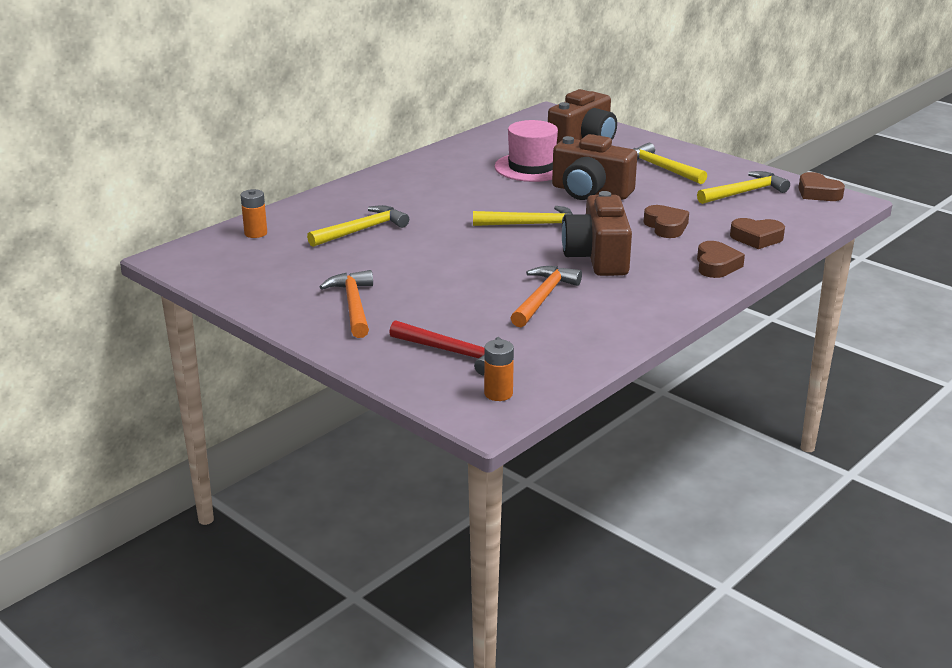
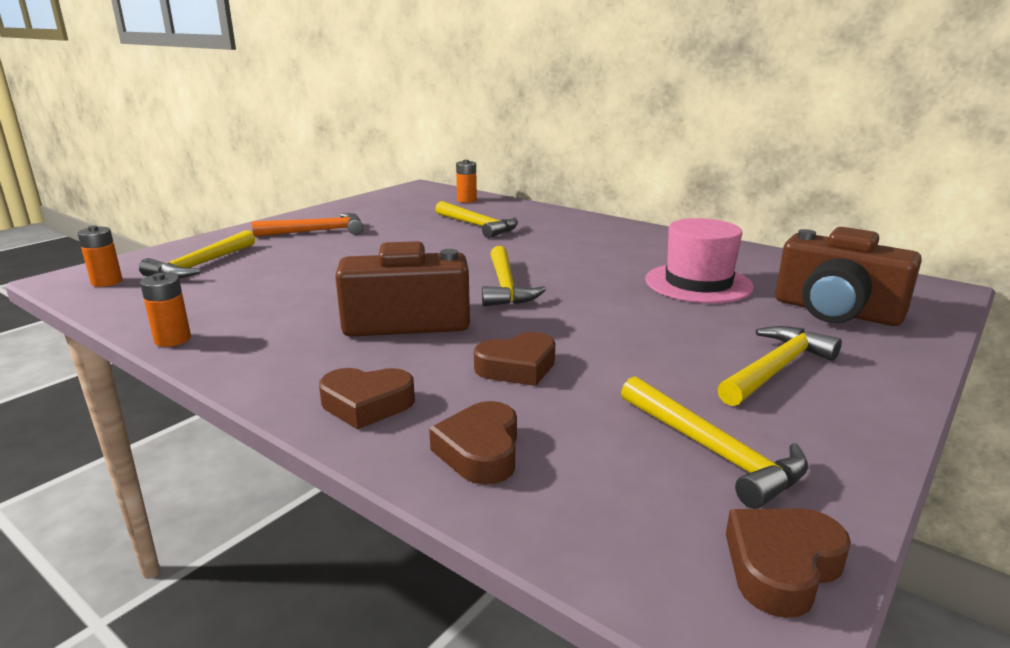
camera: 85 degrees right, 5 degrees down
(455, 353) = (200, 265): red hammer -> yellow hammer
(543, 297) = (301, 295): orange hammer -> none
(590, 192) = (631, 316): brown camera -> none
(632, 337) = (172, 339): none -> orange battery

